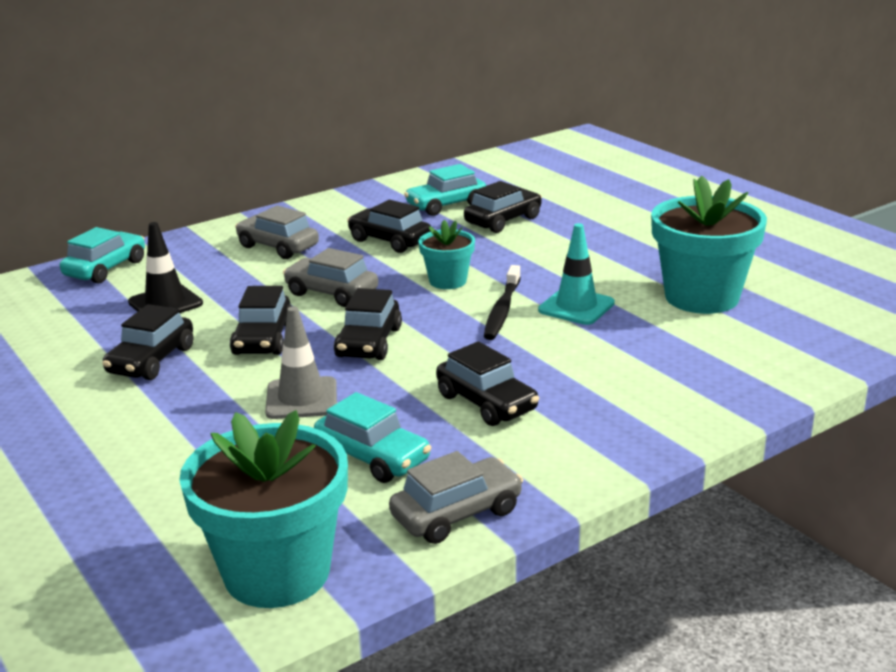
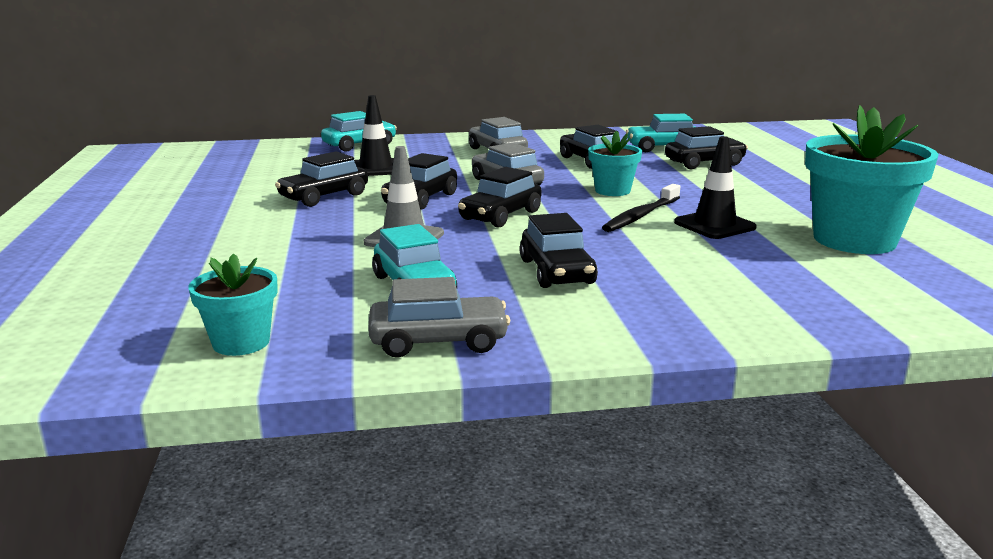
camera: 25 degrees right, 5 degrees down
(277, 572) = (241, 342): turquoise flower pot -> turquoise flower pot, size x0.53
(576, 307) = (714, 225): turquoise traffic cone -> black traffic cone

